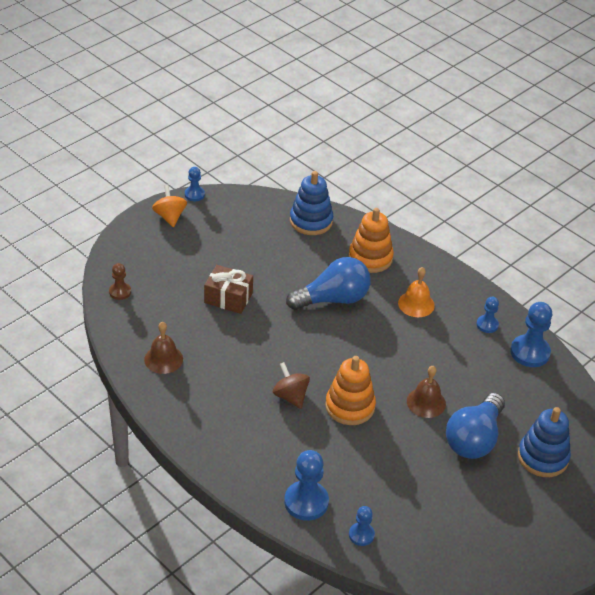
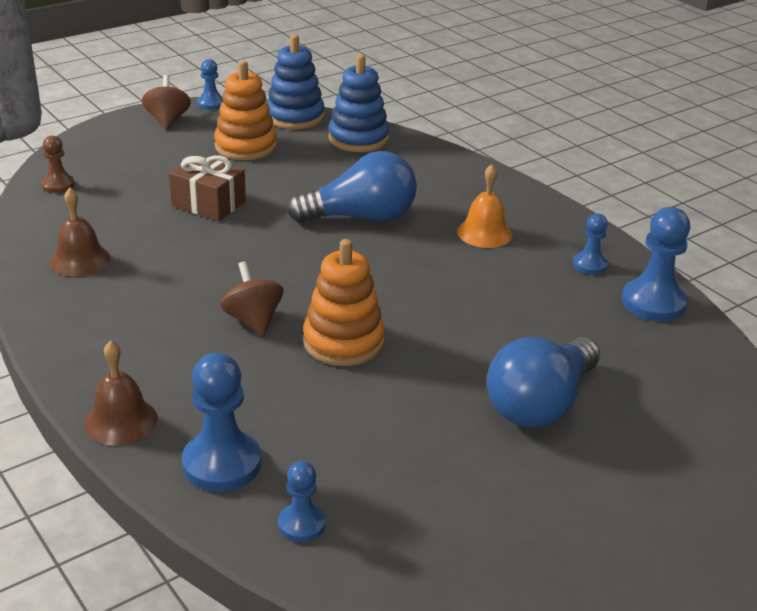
camera: 10 degrees right, 10 degrees down
(170, 216) = (167, 120): orange spinning top -> brown spinning top
(370, 258) = (430, 180): orange stacking toy -> orange stacking toy (246, 146)
(426, 402) = (470, 348): brown bell -> brown bell (121, 421)
(543, 457) = (657, 442): blue stacking toy -> blue stacking toy (295, 117)

